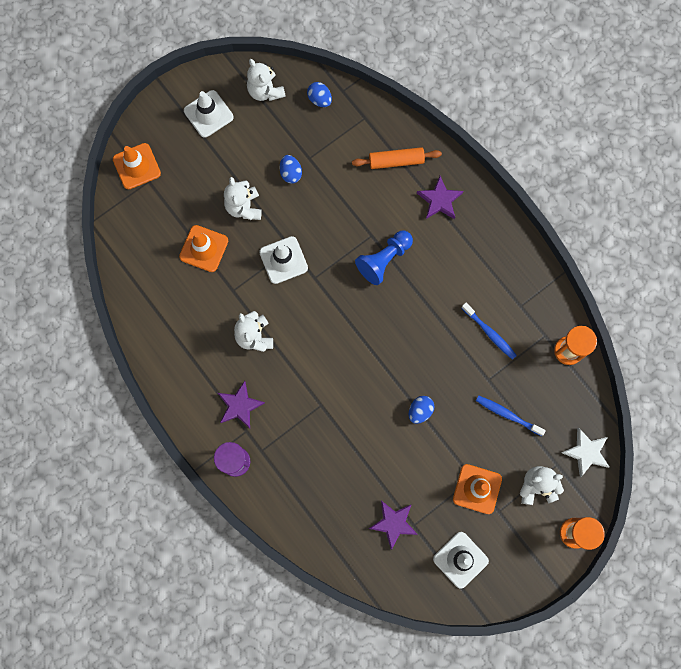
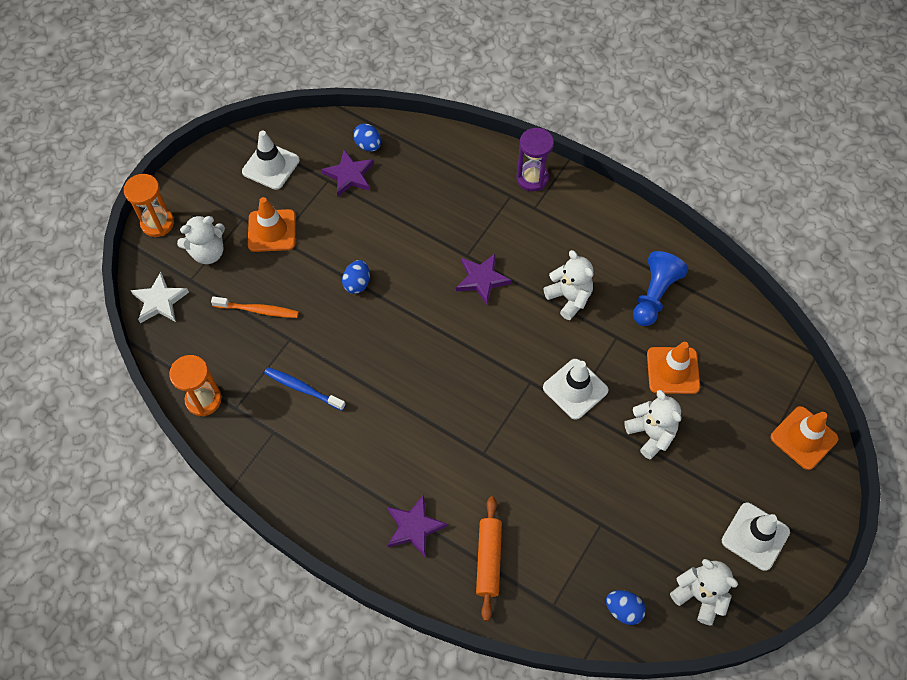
camera: 160 degrees right, 15 degrees down
(239, 406) = (552, 227): purple star -> purple star (482, 279)
(291, 173) = (615, 496): blue egg -> blue egg (368, 145)
(384, 260) = (457, 429): blue pawn -> blue pawn (654, 295)
(396, 161) = (488, 560): orange rolling pin -> orange rolling pin turned 60 degrees counterclockwise
(507, 415) = (258, 310): blue toothbrush -> orange toothbrush

